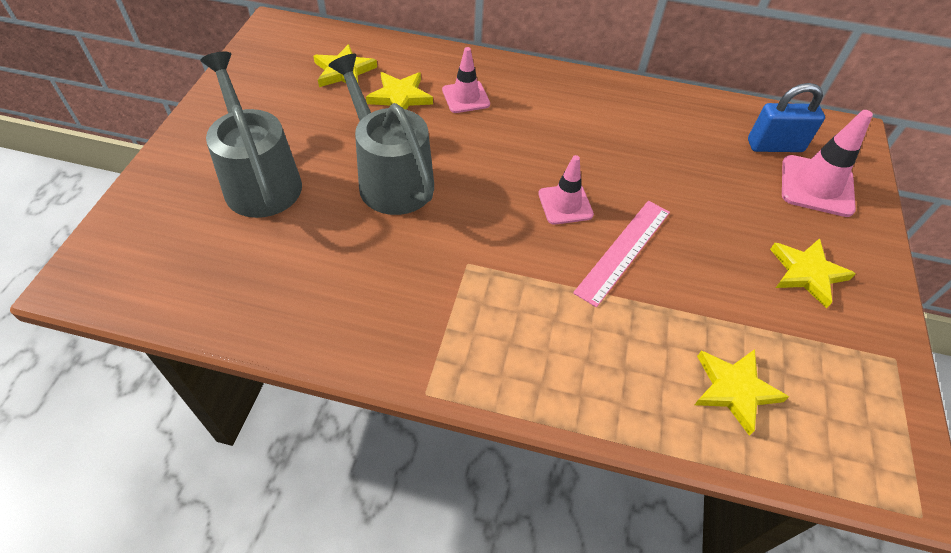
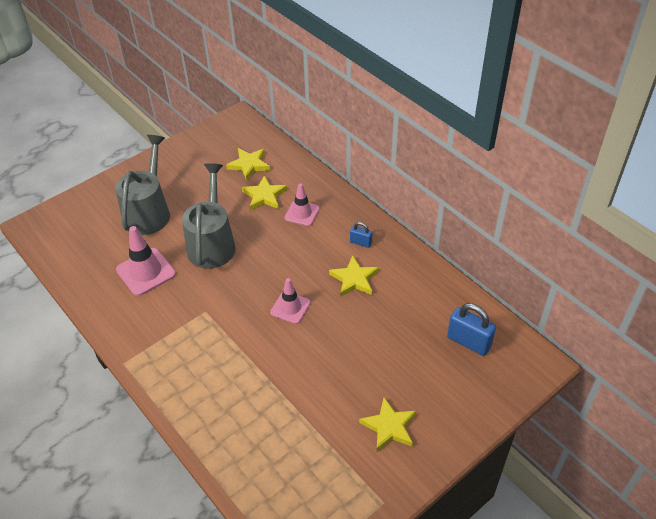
camera: 40 degrees right, 5 degrees down
(564, 99) = (361, 243): none -> blue padlock
(623, 251) = (294, 351): pink ruler -> none
(734, 390) = (270, 457): yellow star -> yellow star (354, 279)
(816, 186) = (465, 382): pink traffic cone -> pink traffic cone (146, 272)

